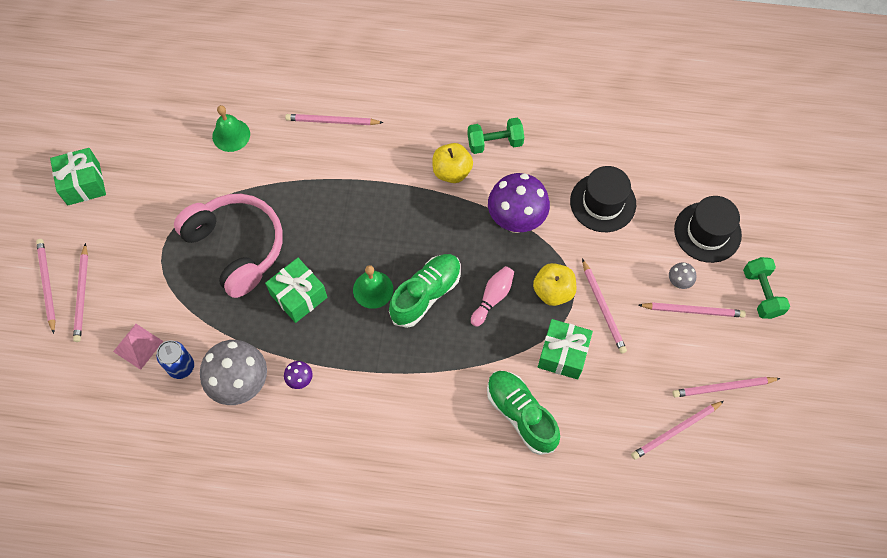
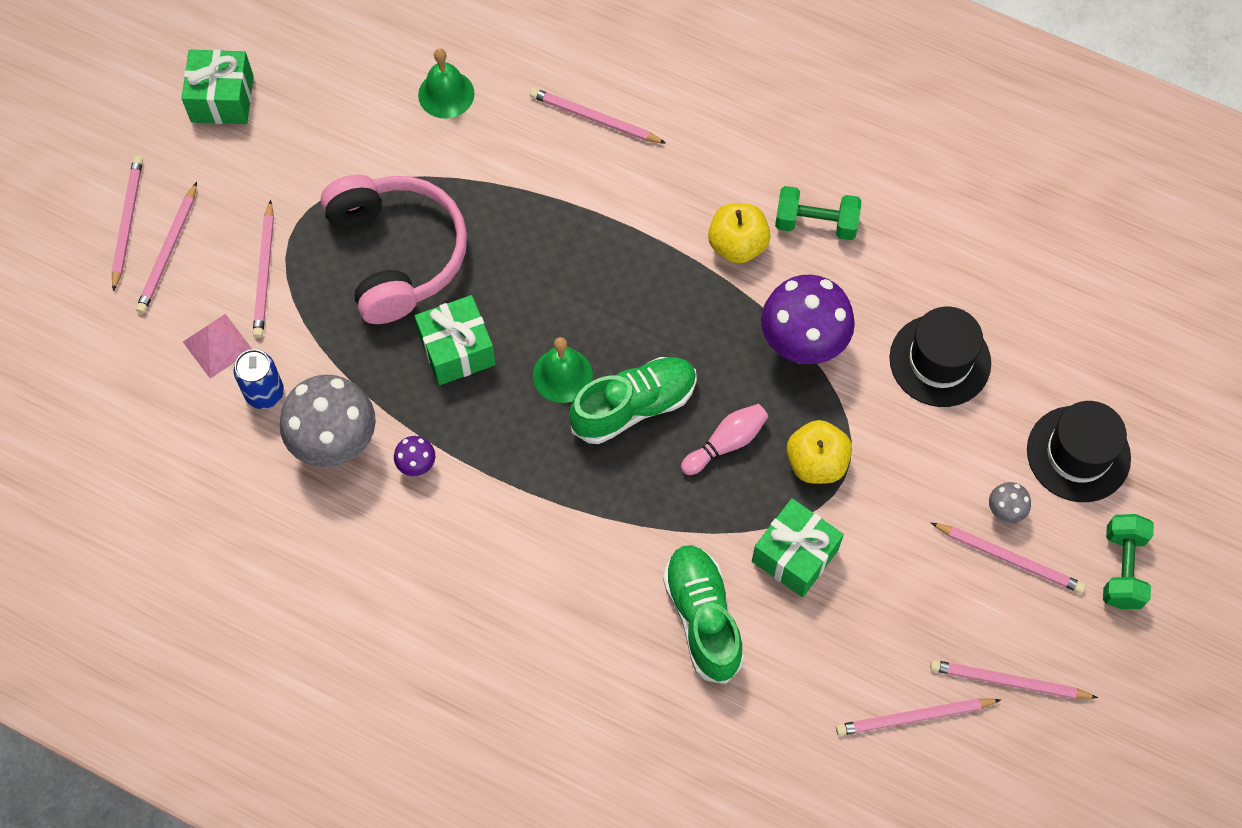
camera: 20 degrees right, 0 degrees up
(603, 308) = (879, 511): pink pencil -> pink pencil (265, 273)

